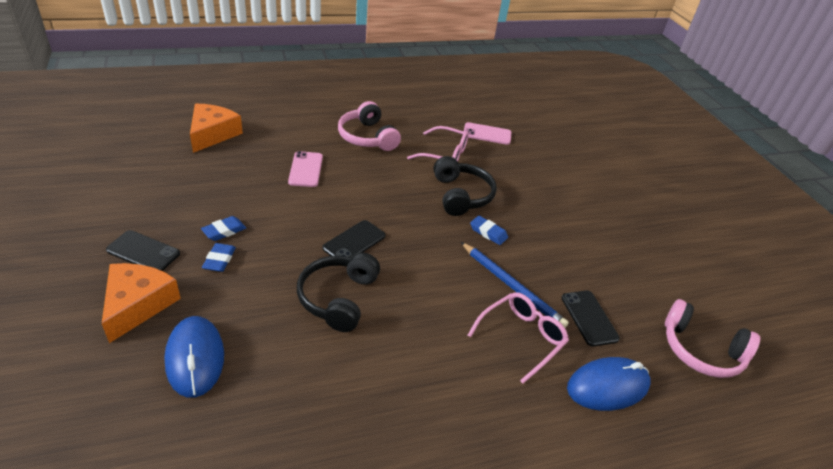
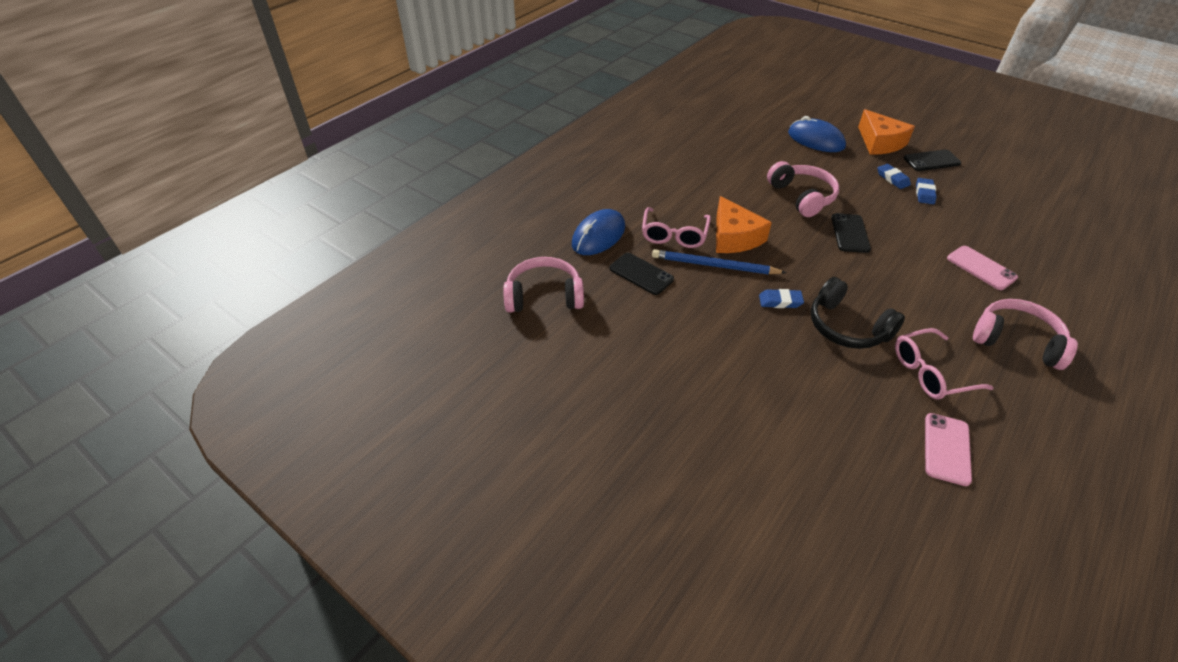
camera: 150 degrees right, 5 degrees up
(212, 134) = (1094, 253): orange cheese -> orange cheese (734, 237)
(338, 298) = (802, 197): black headphones -> pink headphones
(487, 134) = (947, 449): pink phone -> pink phone turned 45 degrees counterclockwise

